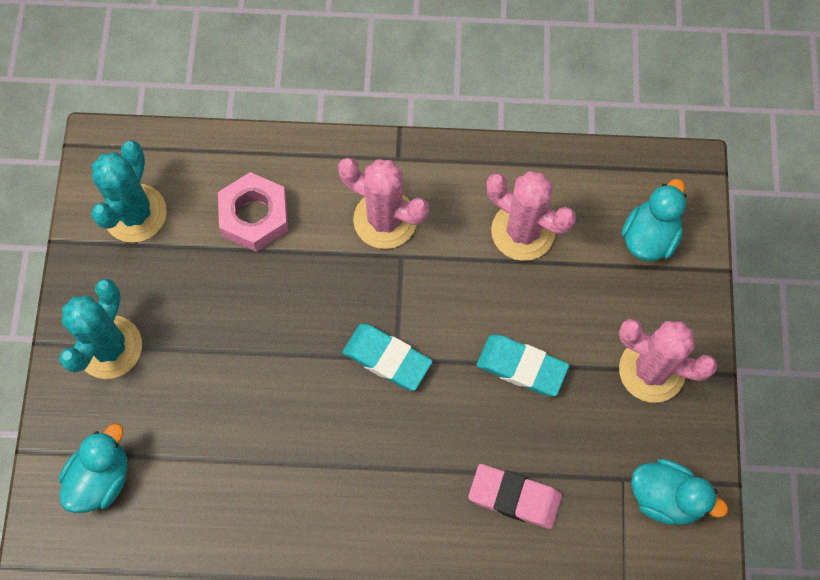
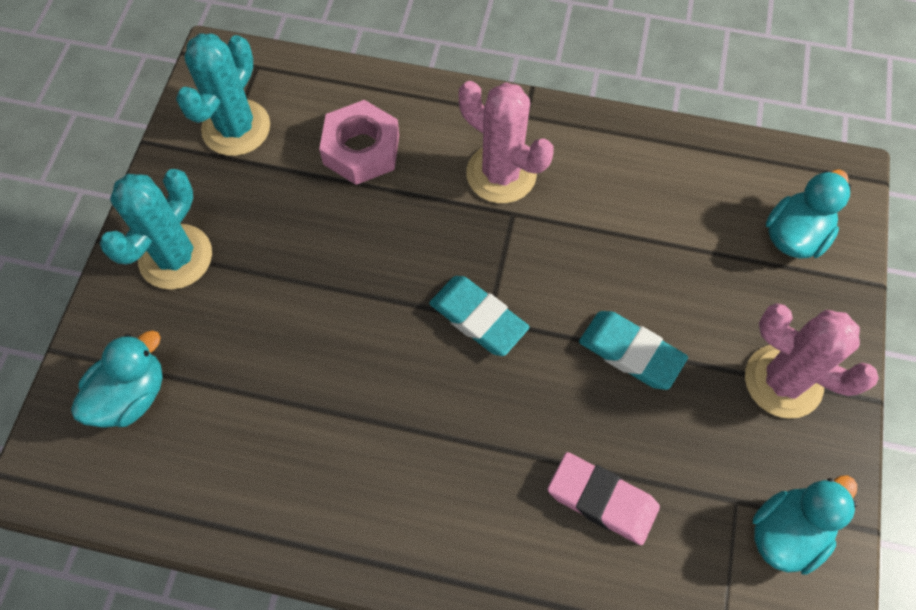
camera: 10 degrees right, 5 degrees down
(523, 231) = (651, 208): pink cactus -> none
(666, 497) = (786, 532): turquoise duck -> turquoise duck turned 75 degrees counterclockwise

